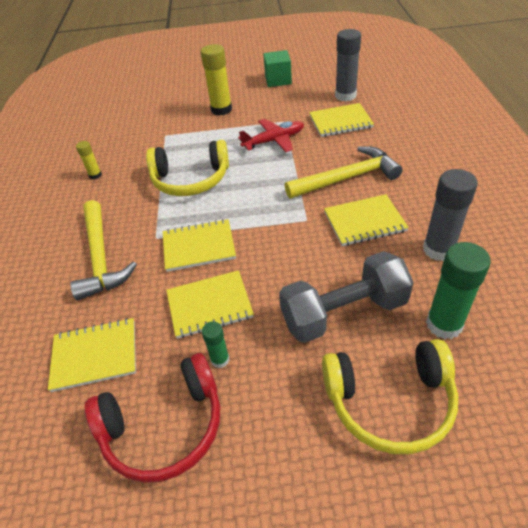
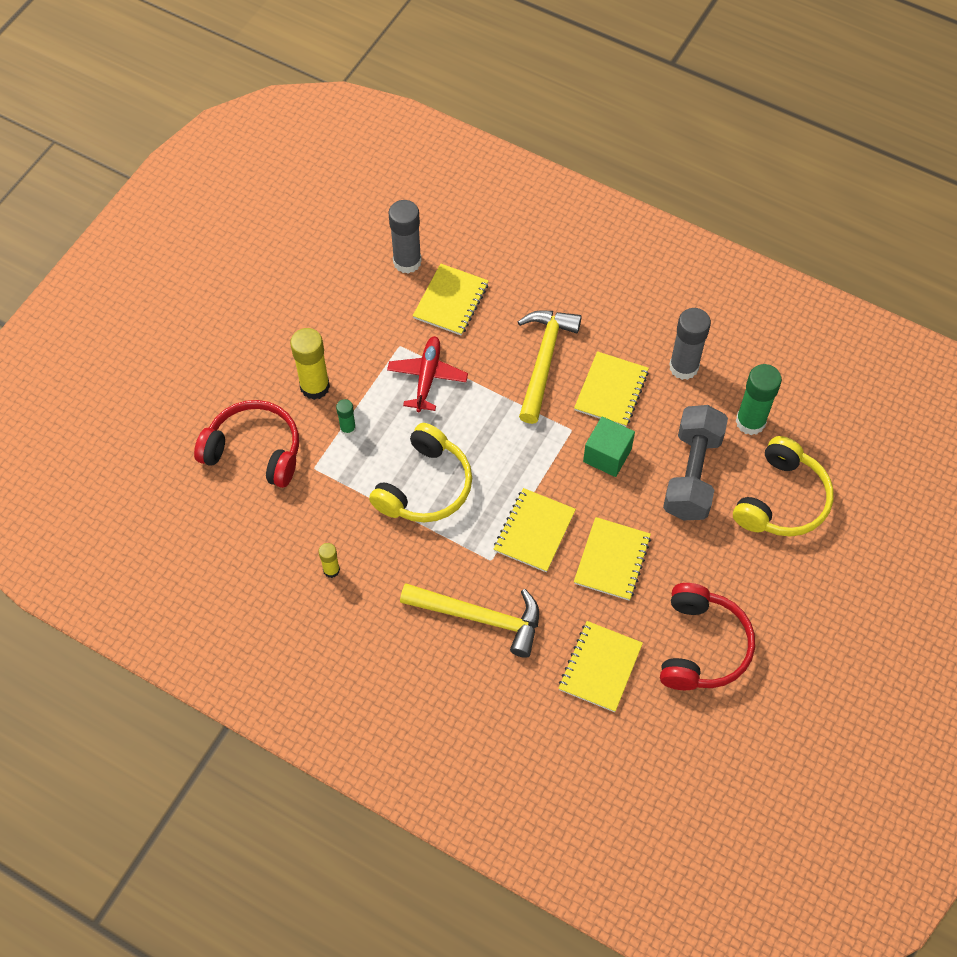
camera: 60 degrees left, 15 degrees up
(158, 113) = (254, 450): none -> red headphones
(220, 360) = (671, 581): green glue stick -> green glue stick (348, 429)
(278, 80) = (306, 296): green cube -> green cube (607, 455)

